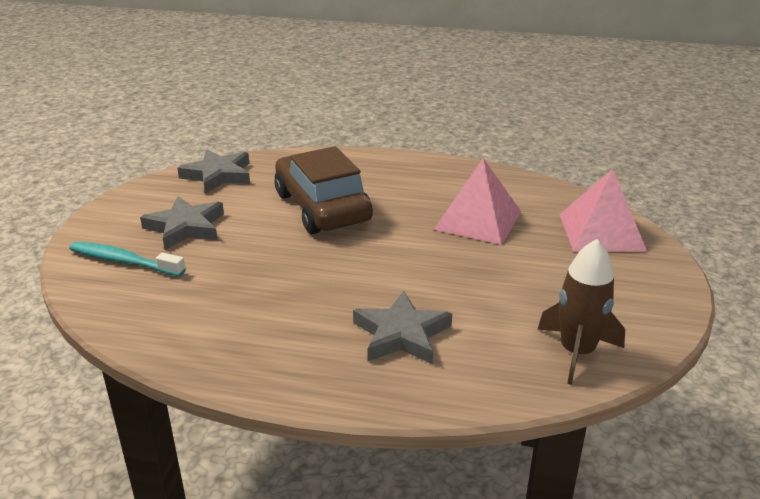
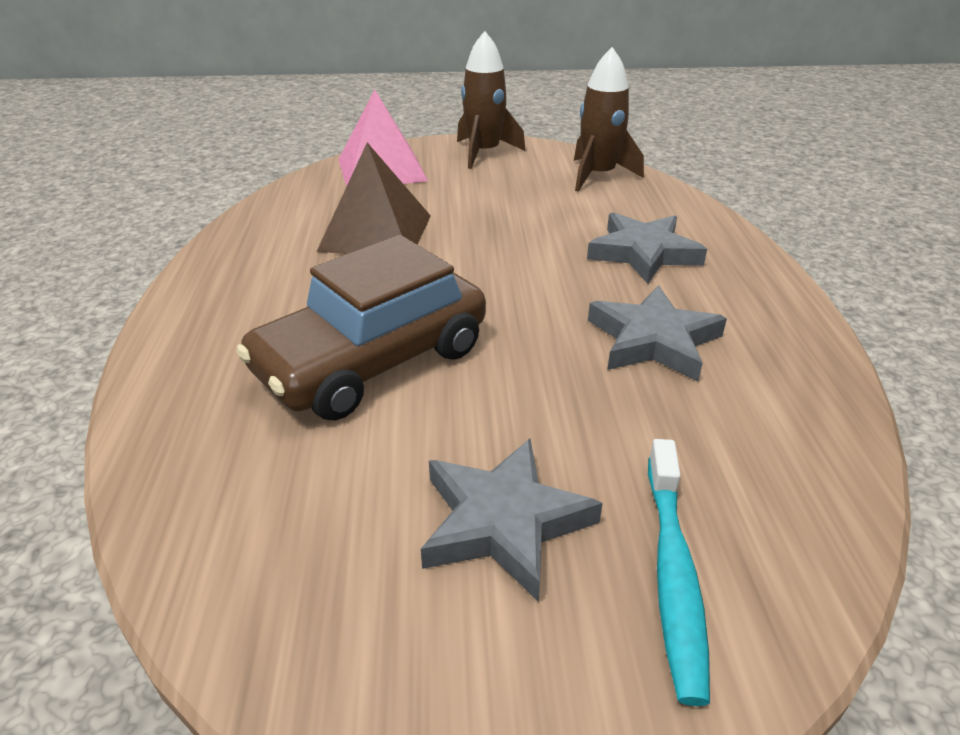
camera: 105 degrees left, 5 degrees up
(218, 175) = (247, 551): grey star -> grey star (653, 340)
(478, 220) = (375, 232): pink pyramid -> brown pyramid
(644, 290) = (484, 153): none -> brown rocket

